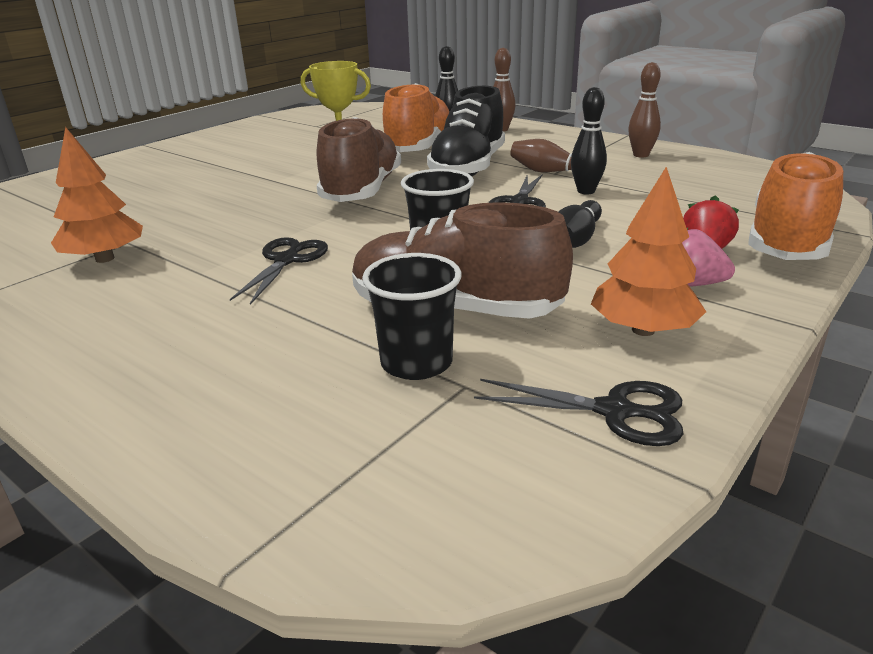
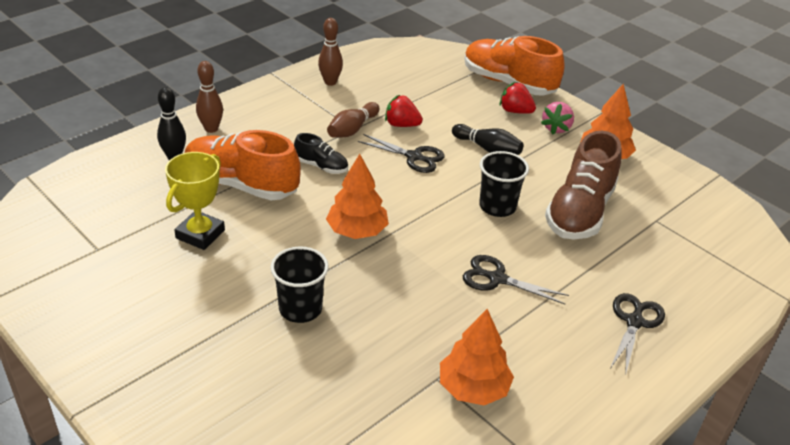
camera: 85 degrees left, 10 degrees up
(362, 191) = (357, 231): brown shoe -> orange tree
(416, 363) = (636, 233): black cup -> black cup (300, 309)
(468, 168) = (321, 166): black shoe -> black shoe, size x0.48
(586, 191) = (401, 125): black bowling pin -> red strawberry
(615, 411) = (674, 182): black scissors -> black scissors (634, 322)

